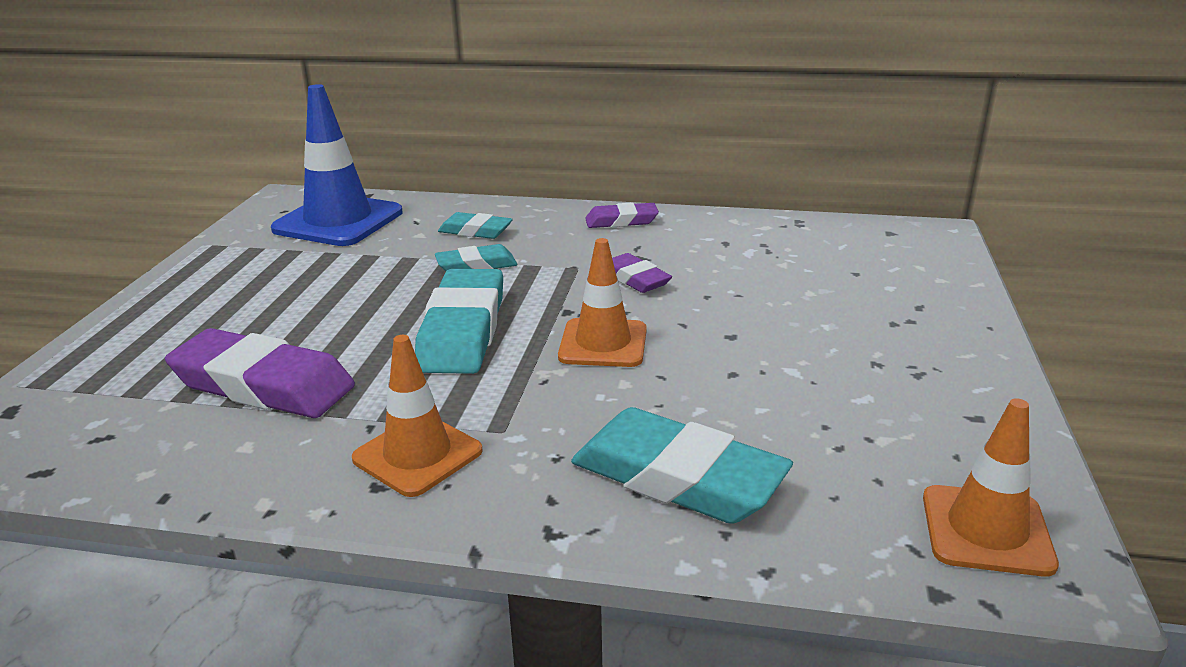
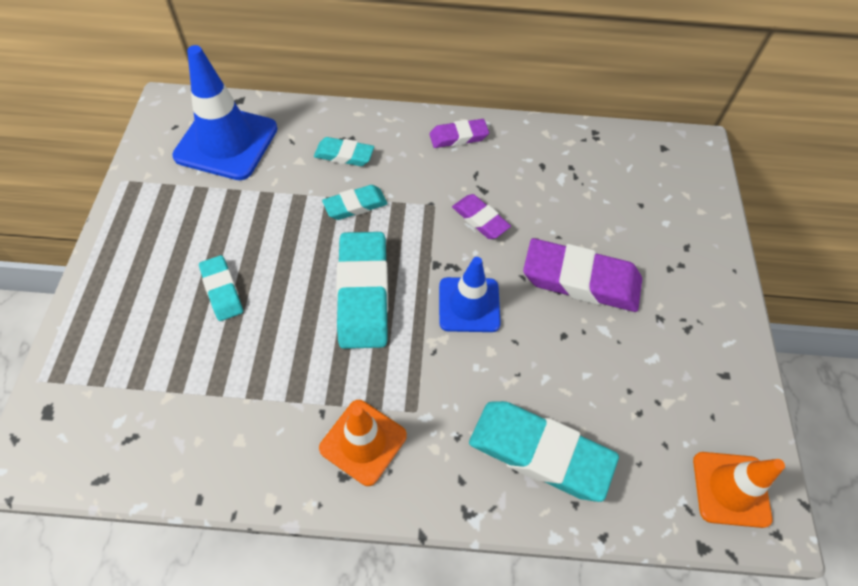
camera: 10 degrees left, 30 degrees up
(263, 385) = (230, 369): purple eraser -> purple eraser (580, 280)
(282, 323) = (222, 290): none -> turquoise eraser
(603, 343) = (469, 305): orange traffic cone -> blue traffic cone

